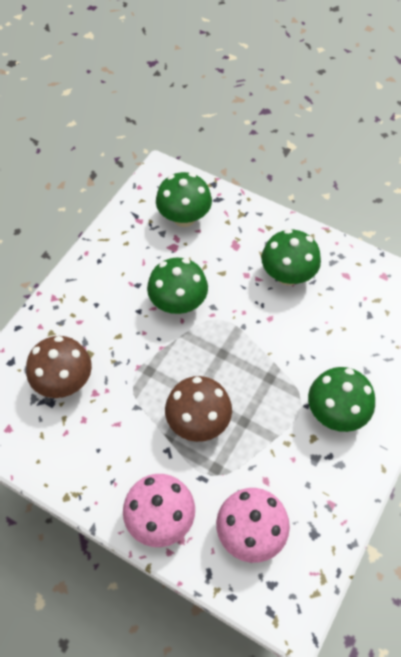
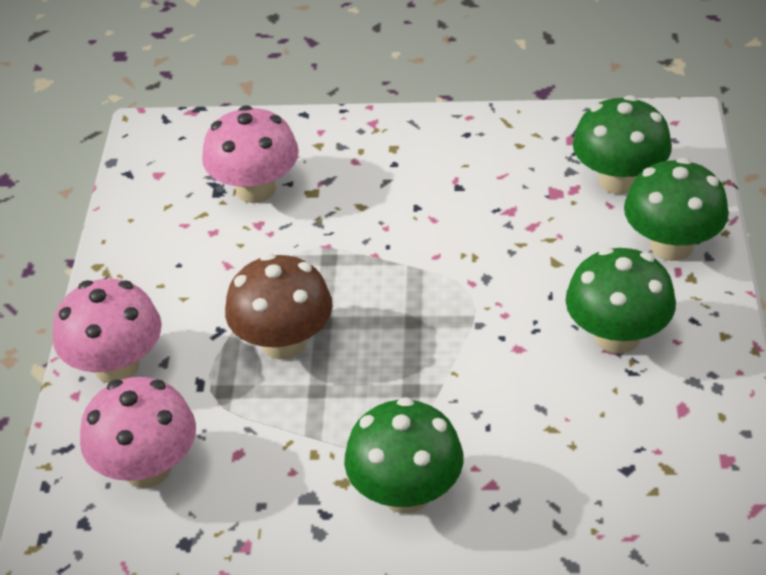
camera: 65 degrees right, 15 degrees down
(64, 381) = (255, 189): brown mushroom -> pink mushroom
(178, 303) = (462, 239): green mushroom -> green mushroom (671, 245)

